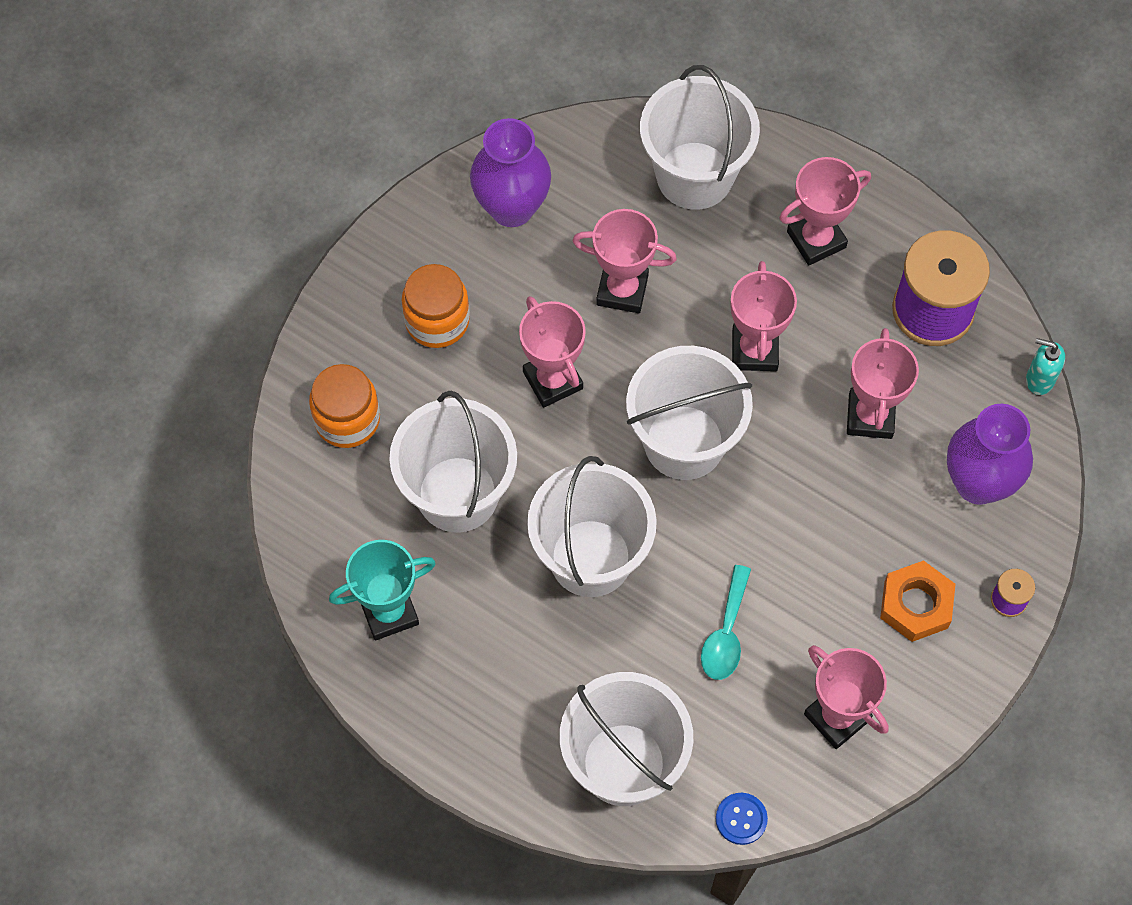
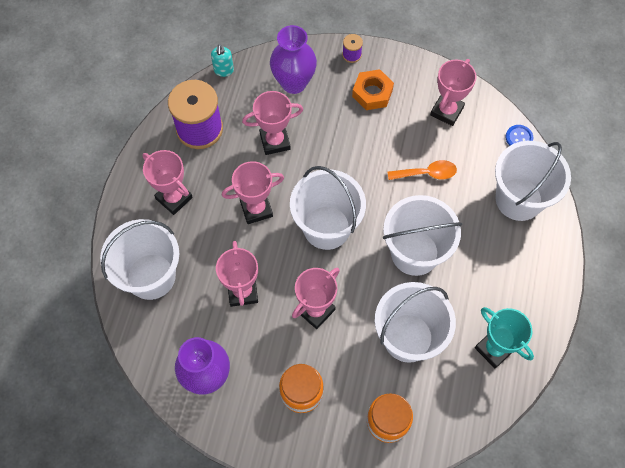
camera: 110 degrees left, 0 degrees up
(726, 634) = (427, 173): turquoise spoon -> orange spoon

